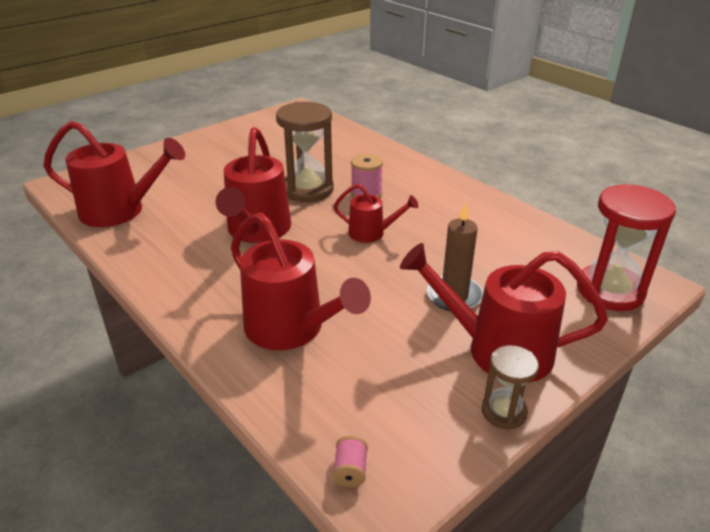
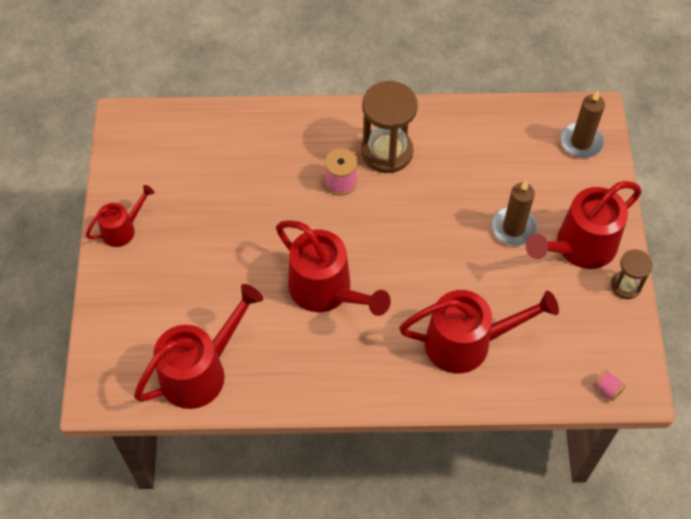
camera: 50 degrees left, 25 degrees up
(307, 189) = (295, 217): brown hourglass -> brown hourglass (387, 152)
(372, 233) = (400, 219): red watering can -> red watering can (123, 229)
(610, 291) = (581, 142): red hourglass -> brown candle

